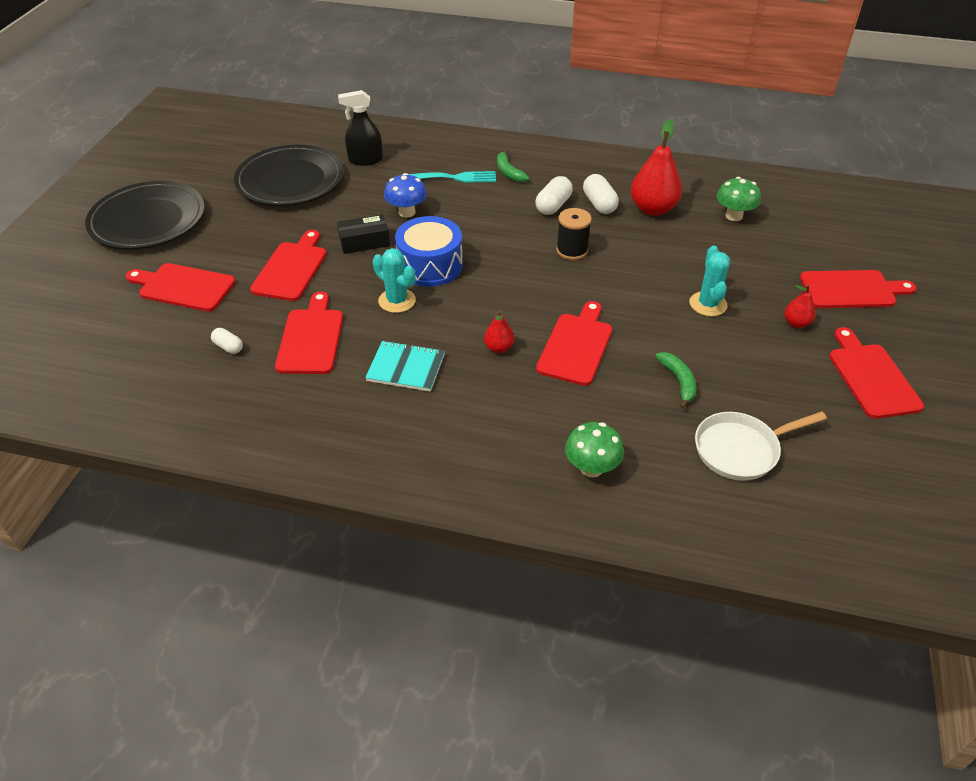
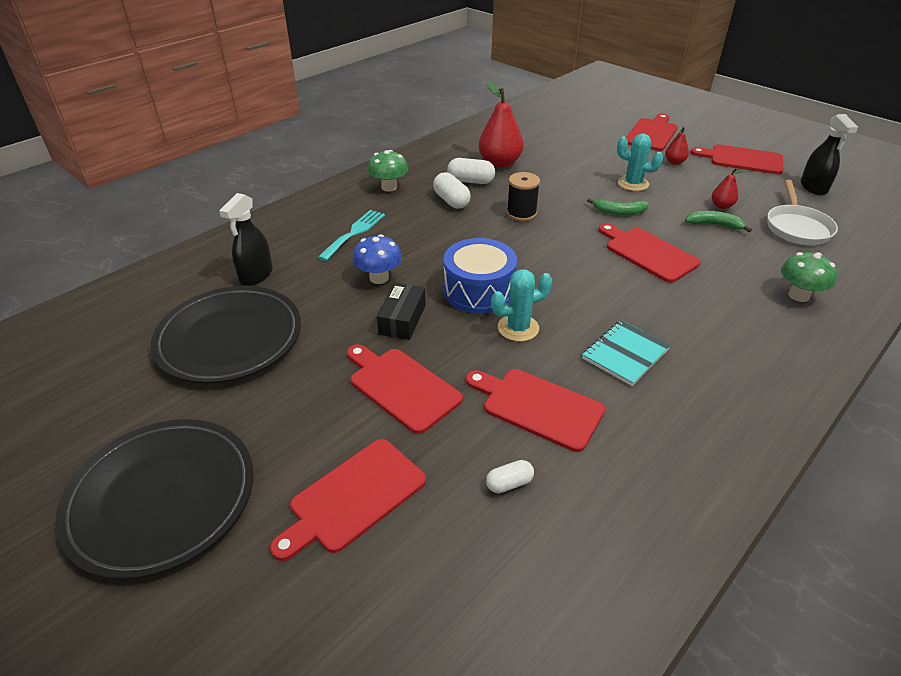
camera: 60 degrees left, 5 degrees down
(499, 348) = (627, 291): red pear -> red pear (721, 206)
(509, 172) = (378, 204): green banana -> green banana (619, 212)
(733, 216) = (538, 139): green mushroom -> green mushroom (389, 187)
(866, 453) = (813, 187): none -> black spray bottle

